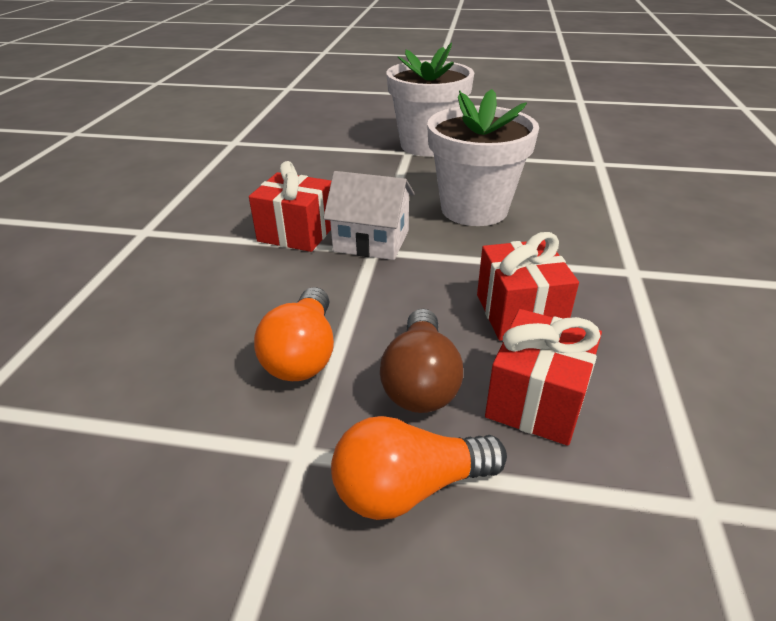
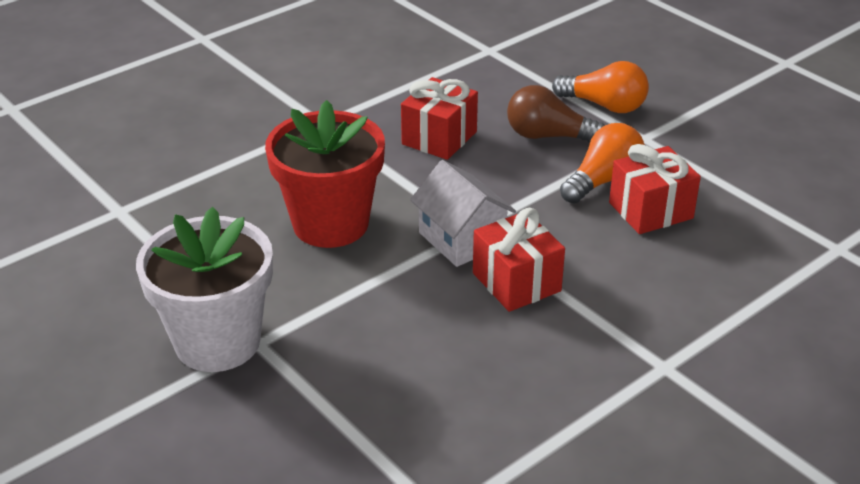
camera: 140 degrees left, 0 degrees up
(420, 381) = (548, 136): brown light bulb -> brown light bulb turned 120 degrees counterclockwise
(474, 209) = (330, 224): white flower pot -> red flower pot
(536, 400) = (500, 103): red gift -> red gift (650, 210)

